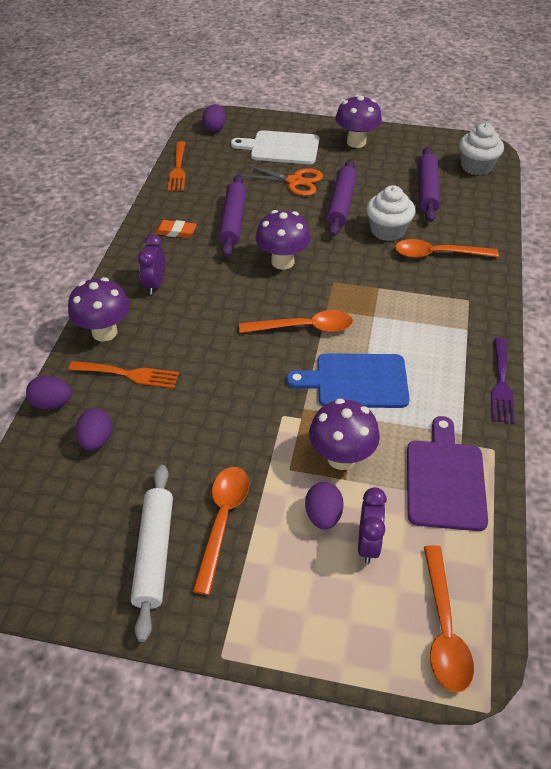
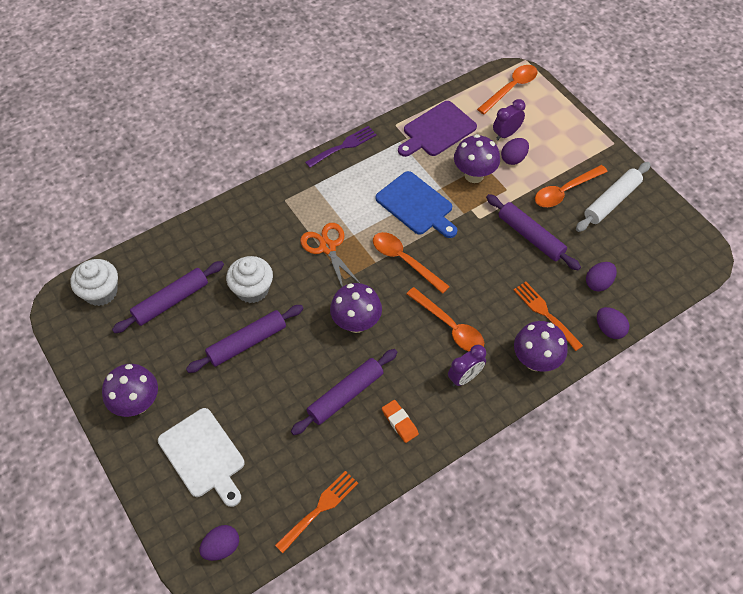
camera: 135 degrees left, 10 degrees up
(211, 436) = (530, 236): none -> purple rolling pin
(294, 181) = (247, 399): orange scissors -> orange scissors (328, 247)
(437, 254) = (251, 244): orange spoon -> orange spoon (449, 326)

